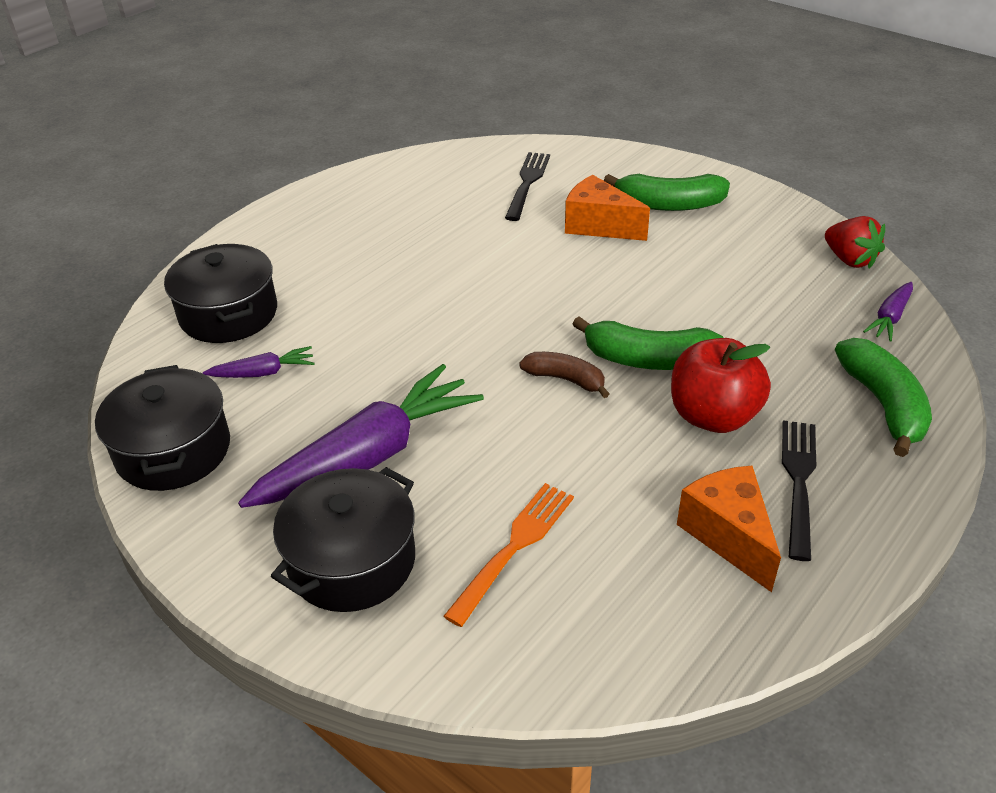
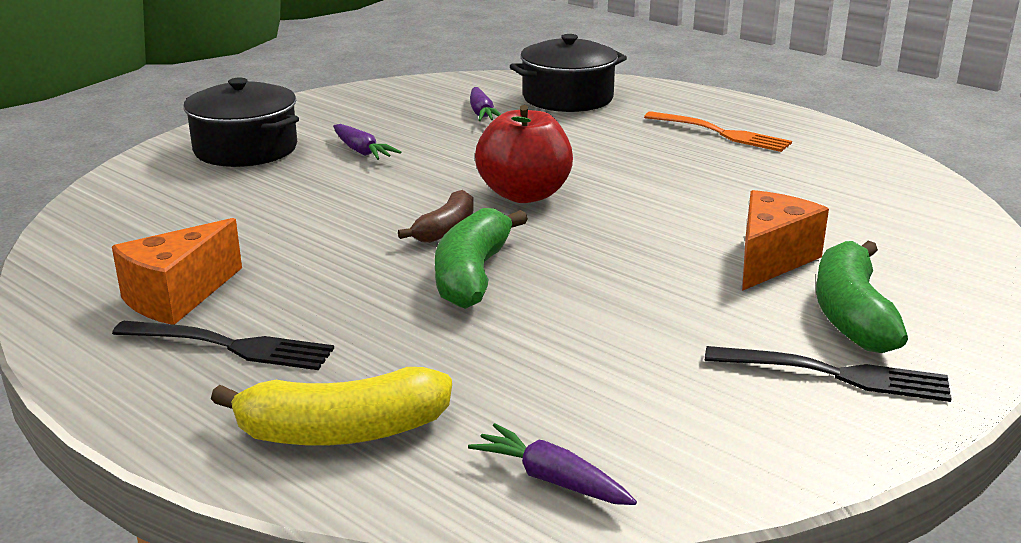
camera: 90 degrees right, 15 degrees down
(173, 450) = (393, 94): black pot -> none
(370, 455) = (362, 151): purple carrot -> purple carrot, size x0.45
(513, 548) = (223, 202): orange fork -> orange fork (720, 133)
(527, 183) = (865, 219): black fork -> black fork (834, 374)
(713, 416) = (360, 305): red apple -> red apple (524, 194)
(728, 535) = (177, 297): orange cheese -> orange cheese turned 150 degrees clockwise
(849, 260) = (727, 467): red strawberry -> none
(883, 405) = (342, 432): green banana -> yellow banana

